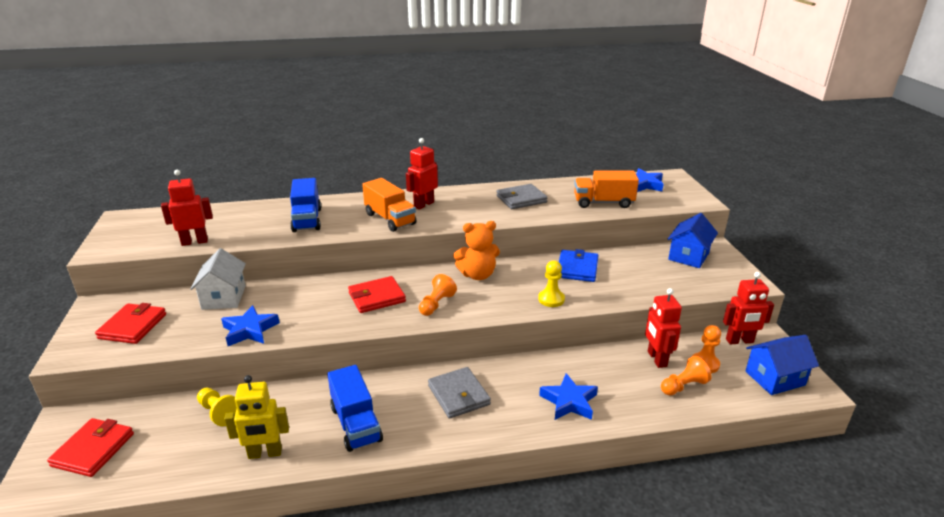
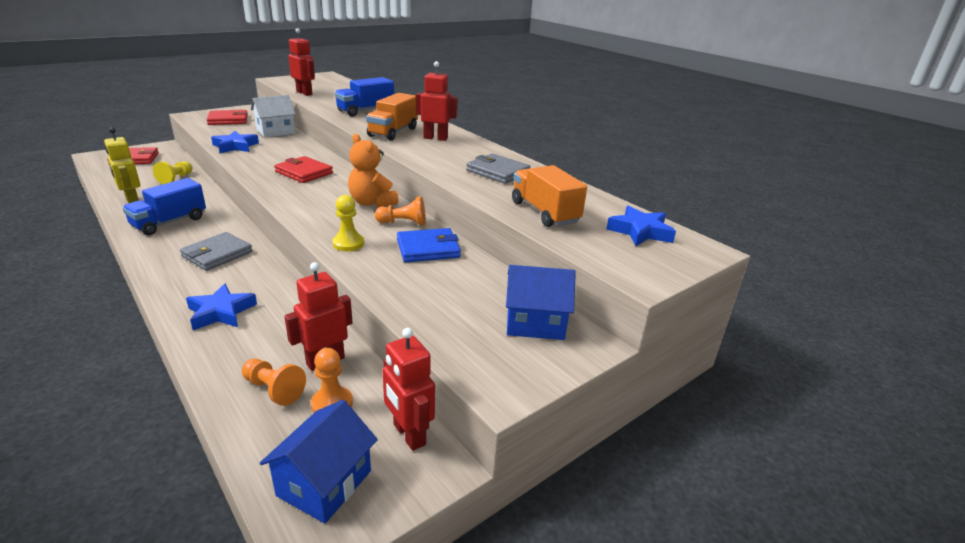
camera: 60 degrees right, 0 degrees up
(436, 304) = (306, 195): orange pawn -> orange pawn (403, 223)
(775, 378) = (324, 483): blue house -> blue house turned 75 degrees clockwise

